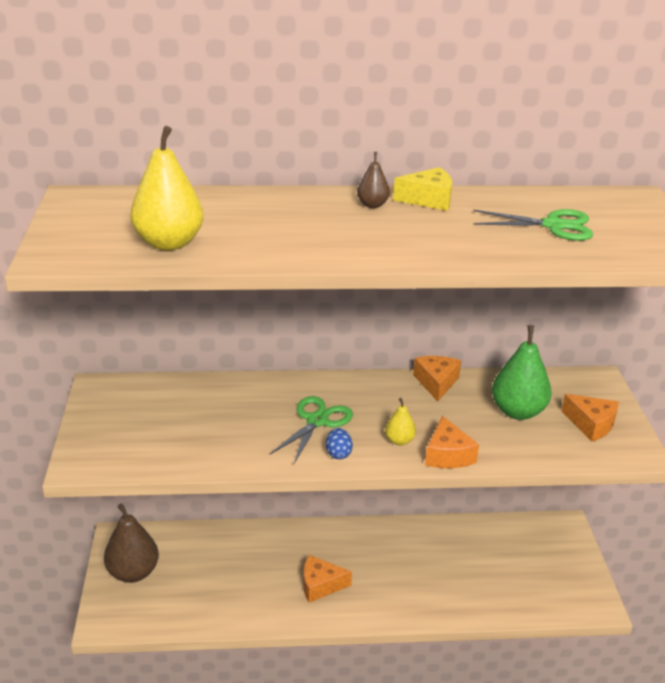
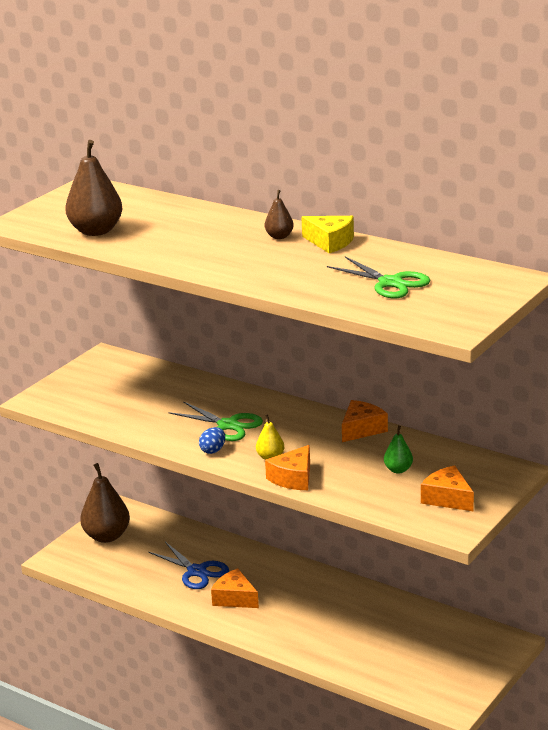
camera: 40 degrees right, 5 degrees down
(169, 243) = (96, 231): yellow pear -> brown pear
(258, 573) = (196, 571): none -> blue scissors
(317, 421) = (227, 425): green scissors -> green scissors turned 60 degrees clockwise
(518, 412) = (398, 470): green pear -> green pear, size x0.51
(591, 424) = (447, 498): orange cheese -> orange cheese turned 150 degrees clockwise

